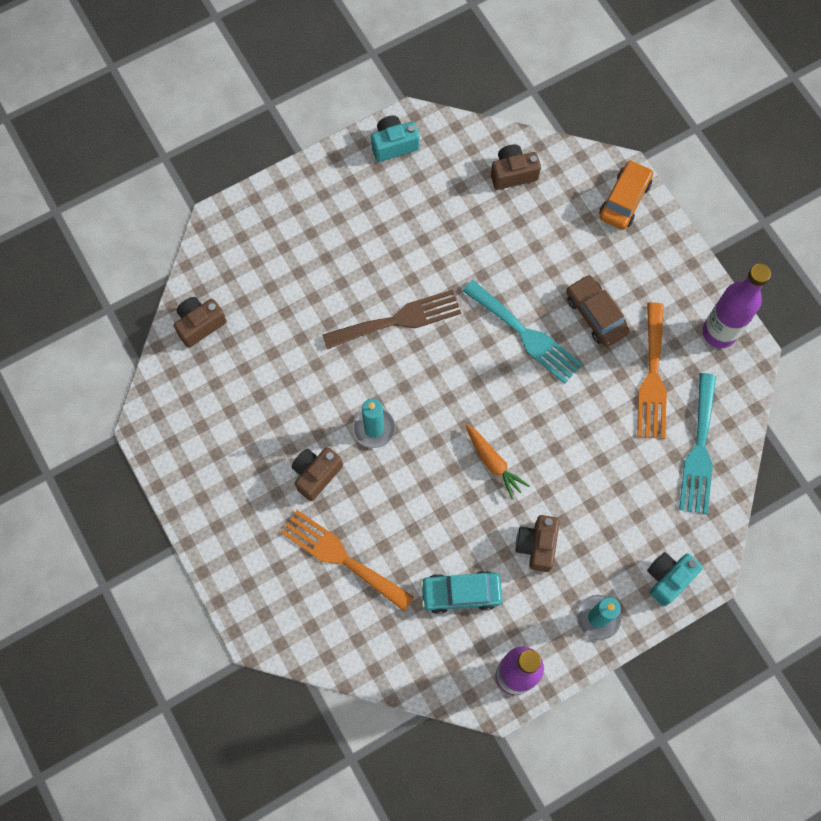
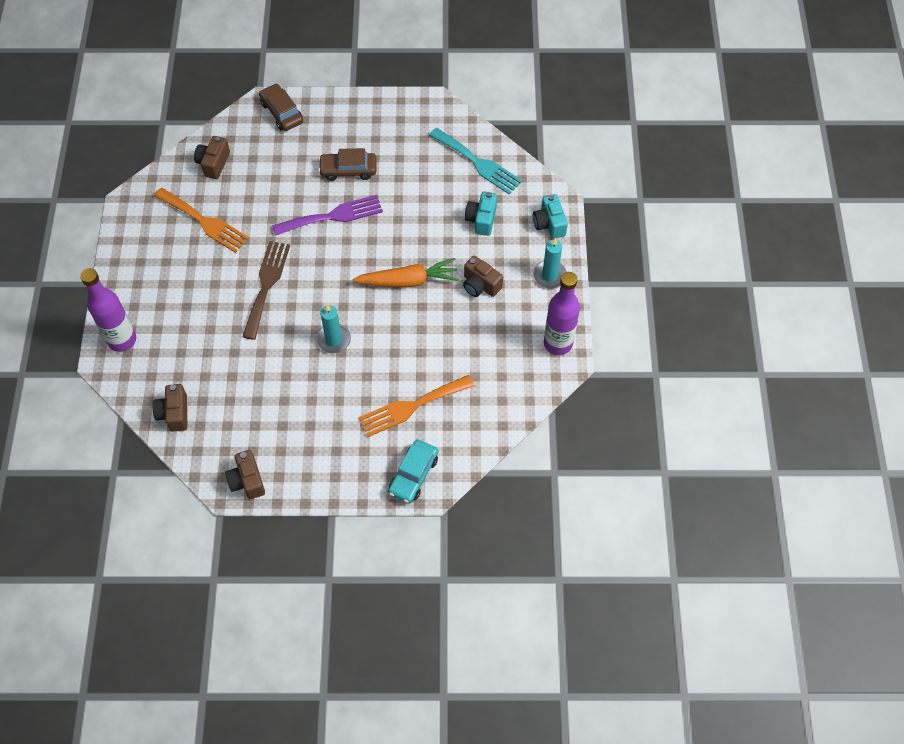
camera: 60 degrees left, 10 degrees down
(316, 474) = (341, 393): brown camera -> brown camera (247, 481)
(394, 145) = (135, 221): turquoise camera -> turquoise camera (481, 219)
(461, 593) = (483, 346): turquoise car -> turquoise car (413, 475)
(493, 462) = (407, 281): orange carrot -> orange carrot, size x1.52
(524, 334) = (332, 216): turquoise fork -> purple fork
(624, 200) = (282, 112): orange car -> brown car
(652, 376) = (412, 161): orange fork -> orange fork (203, 221)
(719, 332) = (409, 111): purple bottle -> purple bottle (122, 340)

